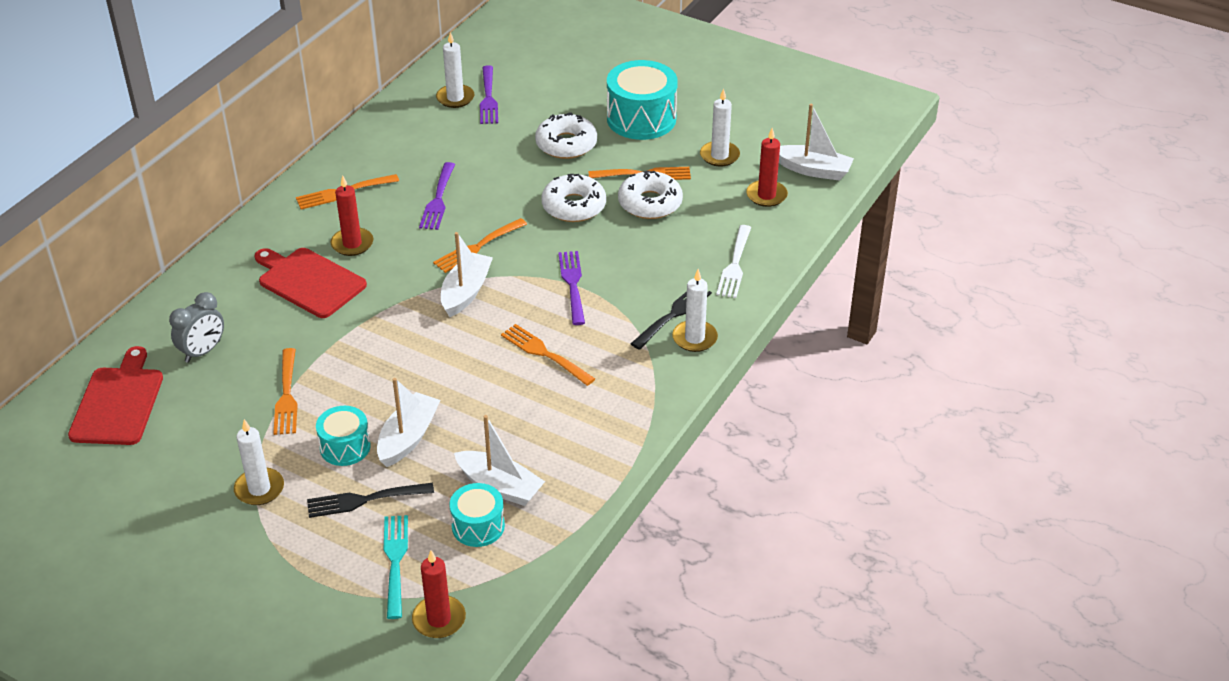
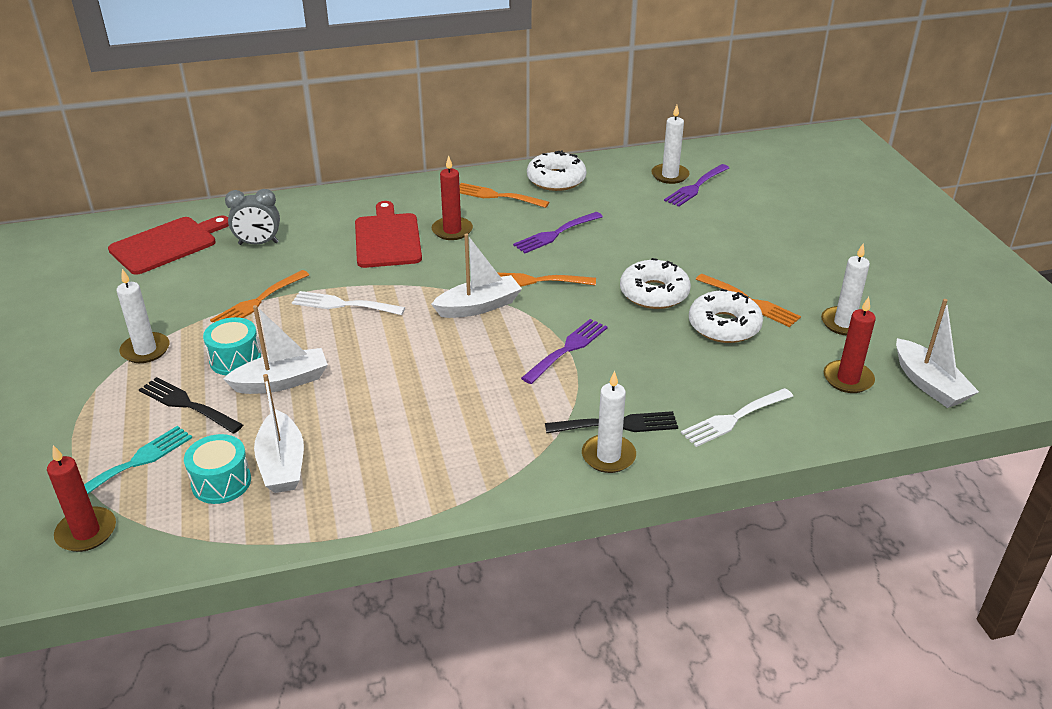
camera: 45 degrees right, 5 degrees down
(361, 354) = (344, 304): none -> white fork
(545, 354) = (467, 387): orange fork -> none
(566, 144) = (713, 247): white donut -> white donut (556, 179)
(641, 119) = (807, 260): turquoise drum -> none

